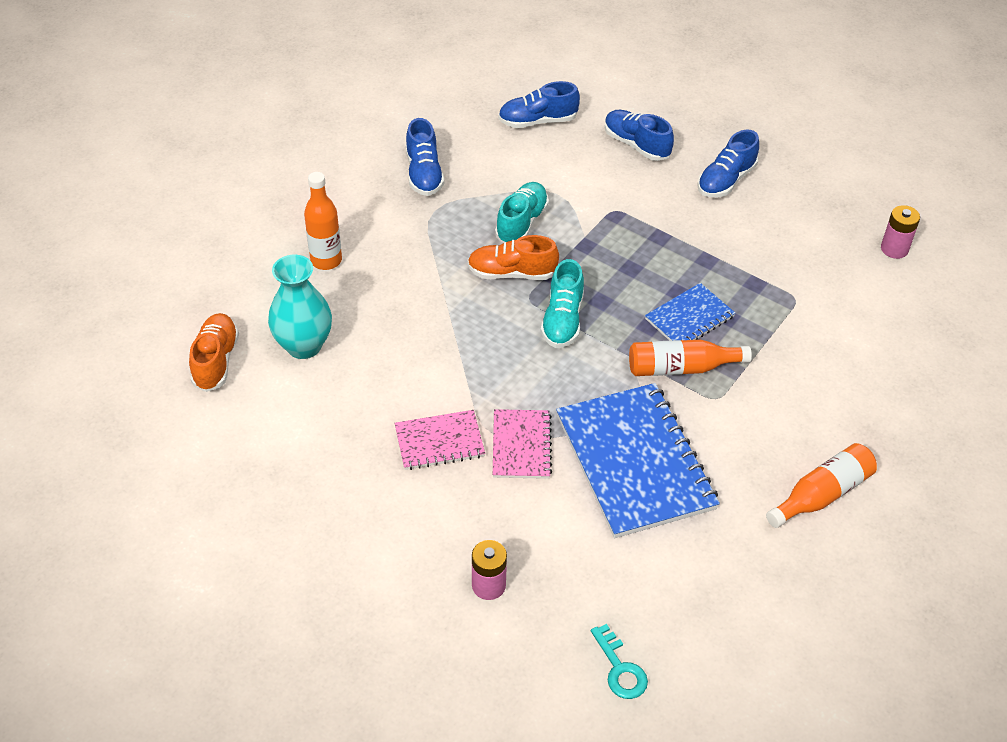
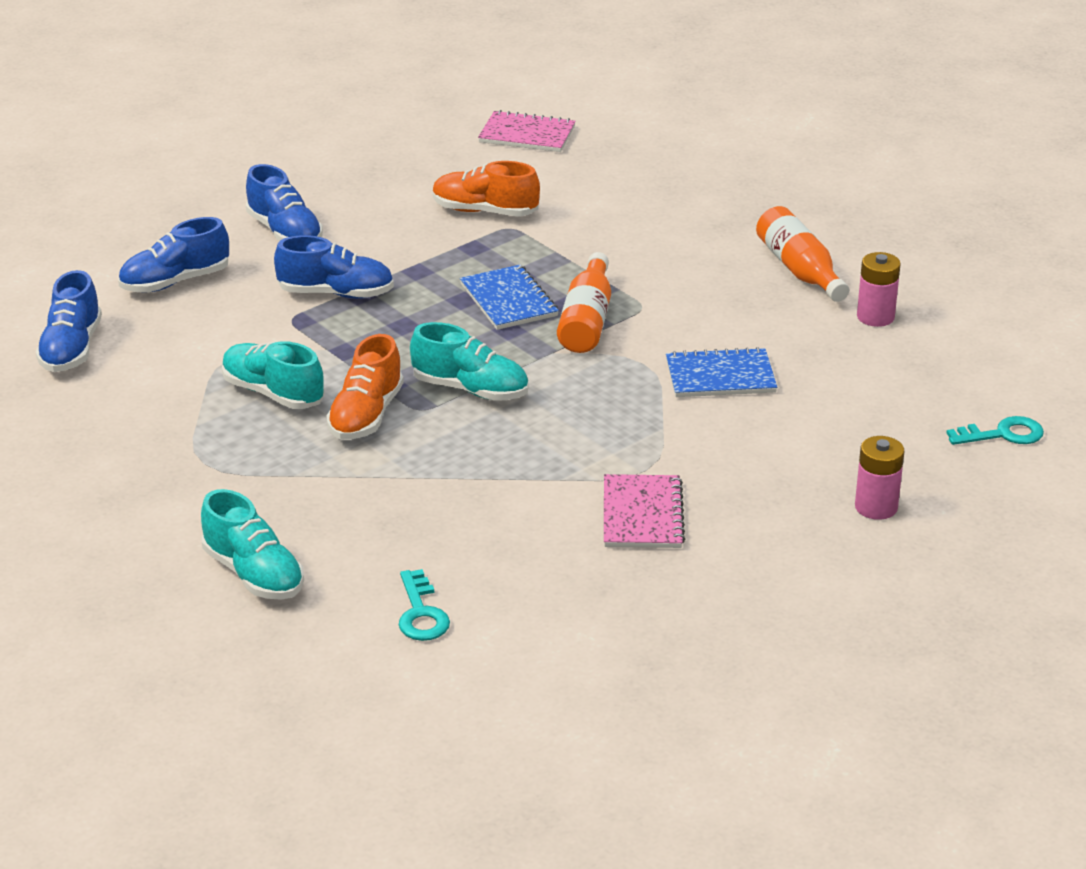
camera: 75 degrees left, 15 degrees down
(216, 361) = (414, 703): orange shoe -> orange shoe (485, 211)
(304, 346) = (421, 613): turquoise vase -> turquoise key
(326, 260) = (254, 574): orange bottle -> turquoise shoe
(424, 174) = (119, 461): blue shoe -> blue shoe (336, 293)
(521, 445) = (669, 452): pink notebook -> pink notebook (527, 134)
(635, 462) = (720, 376): blue notebook -> blue notebook, size x0.52
(894, 249) = (462, 154): pink battery -> pink battery (875, 317)

